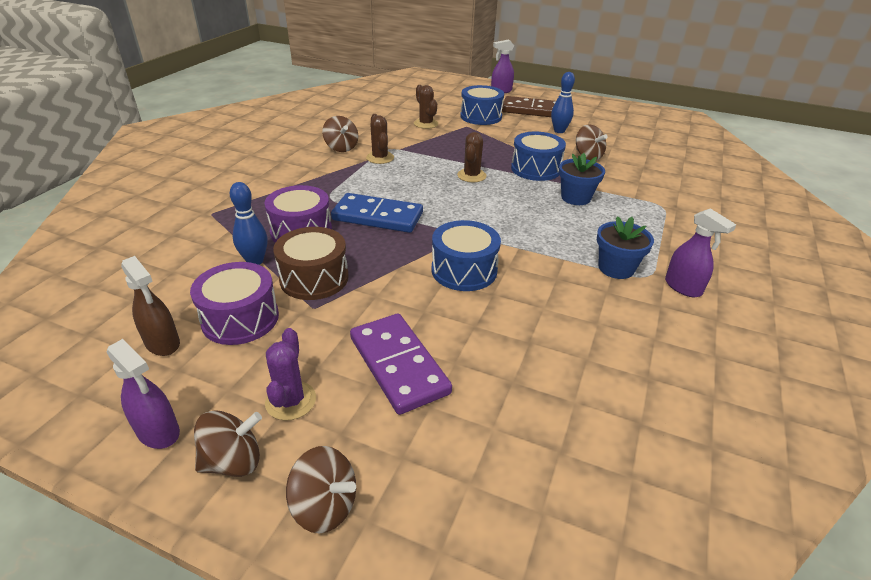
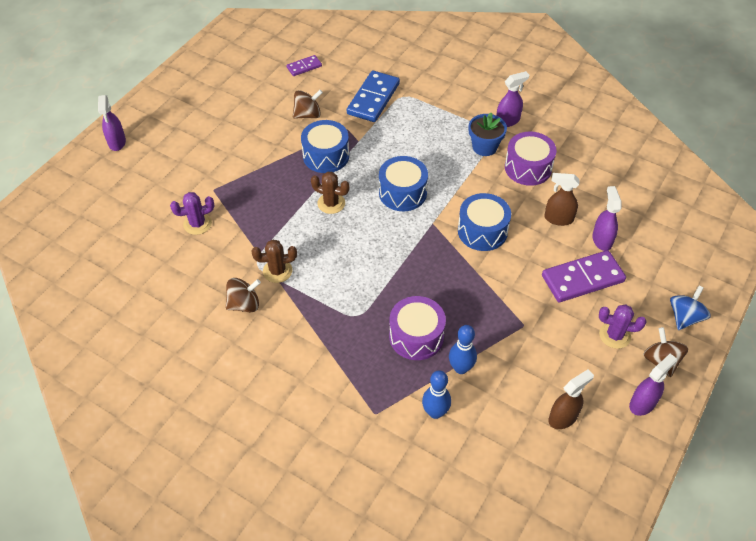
camera: 80 degrees left, 15 degrees up
(240, 318) = (536, 371): purple drum -> purple drum (528, 168)
(314, 278) = (487, 325): brown drum -> none
(325, 506) = (684, 317): brown spinning top -> blue spinning top
(377, 217) = (398, 279): blue domino -> blue domino (373, 99)
(426, 124) = (197, 224): brown cactus -> purple cactus
(481, 116) = (190, 173): blue drum -> blue drum (402, 193)
(482, 389) = (602, 240): none -> purple spray bottle
(510, 339) = (558, 219): none -> brown spray bottle
(532, 110) = (185, 128): brown domino -> none
(559, 131) = (246, 120): blue bowling pin -> blue bowling pin (435, 412)
(576, 198) = (383, 142): blue flower pot -> none
(656, 150) = (304, 67): none -> purple domino

